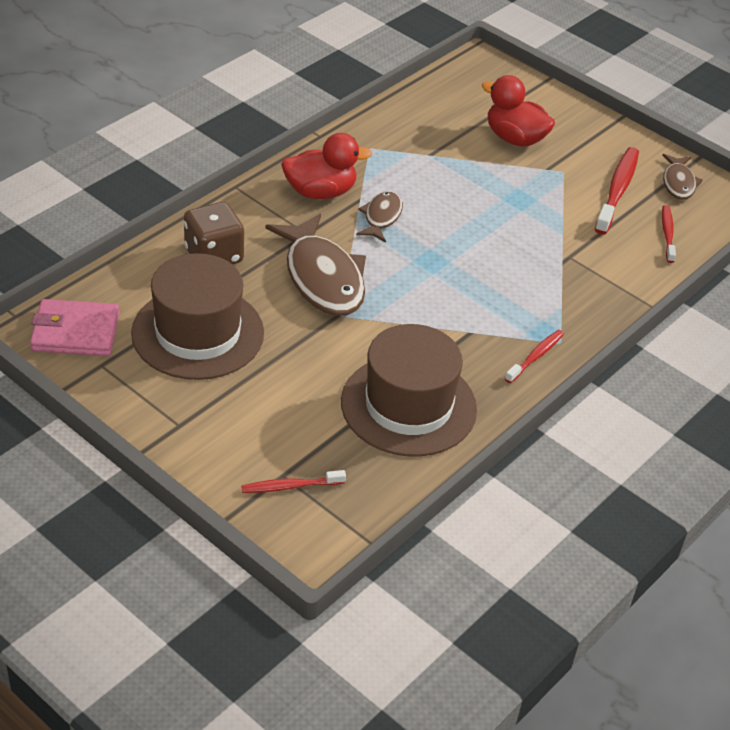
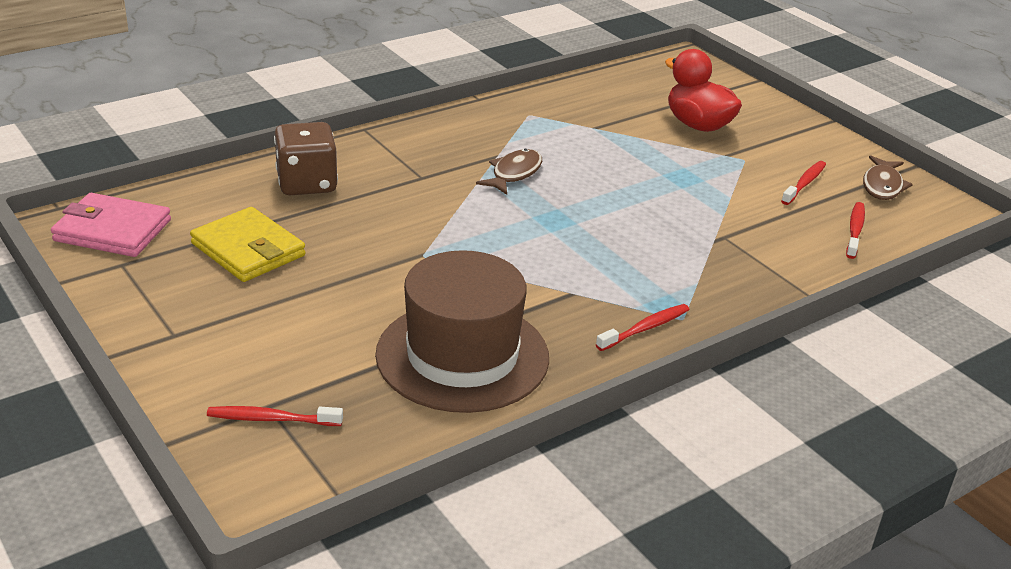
camera: 15 degrees right, 10 degrees down
(198, 333) = (248, 250): brown hat -> yellow wallet
(320, 192) = (455, 144): red duck -> none
(322, 278) = (419, 218): brown fish -> none
(617, 190) = (804, 183): red toothbrush -> red toothbrush, size x0.58

